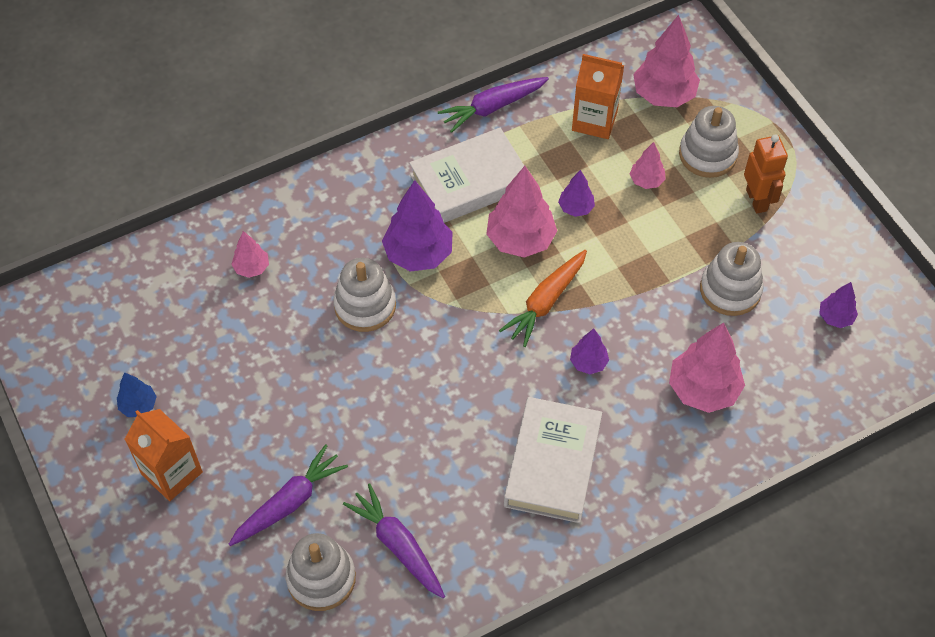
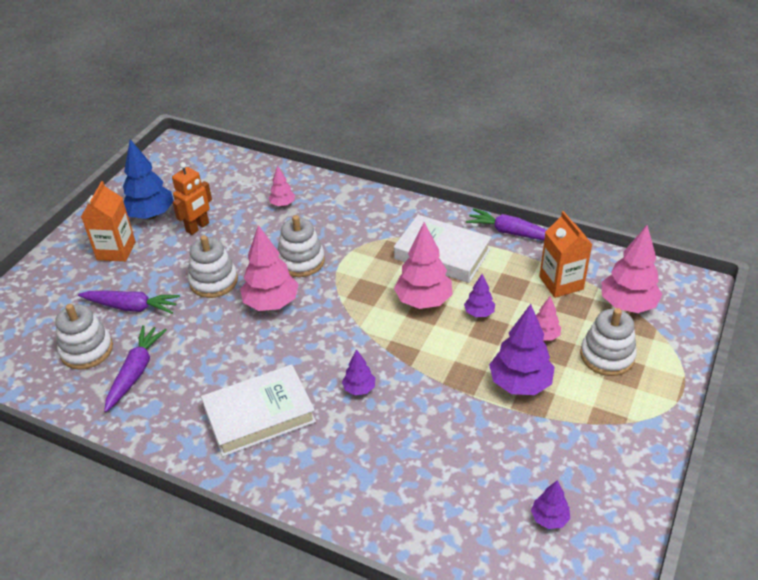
camera: 55 degrees right, 15 degrees down
(138, 406) = (151, 215): blue tree -> blue tree, size x1.90
(418, 254) = (362, 262): purple tree -> purple tree (520, 383)
(545, 302) = (387, 340): orange carrot -> none
(703, 389) = (398, 467): pink tree -> pink tree (271, 303)
(730, 290) = (503, 435): white stacking toy -> white stacking toy (214, 281)
(757, 200) = (602, 406): orange robot -> orange robot (198, 227)

